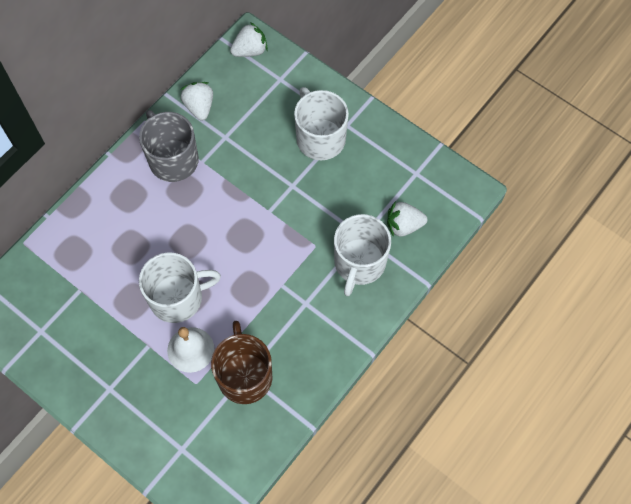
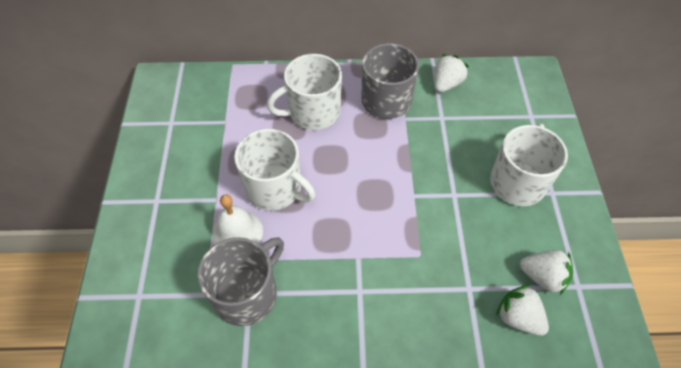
camera: 50 degrees right, 10 degrees down
(245, 375) = (247, 294): brown mug -> grey mug
(250, 50) = (528, 80): white strawberry -> white strawberry (542, 277)
(359, 263) = (441, 307): white mug -> white mug (313, 112)

